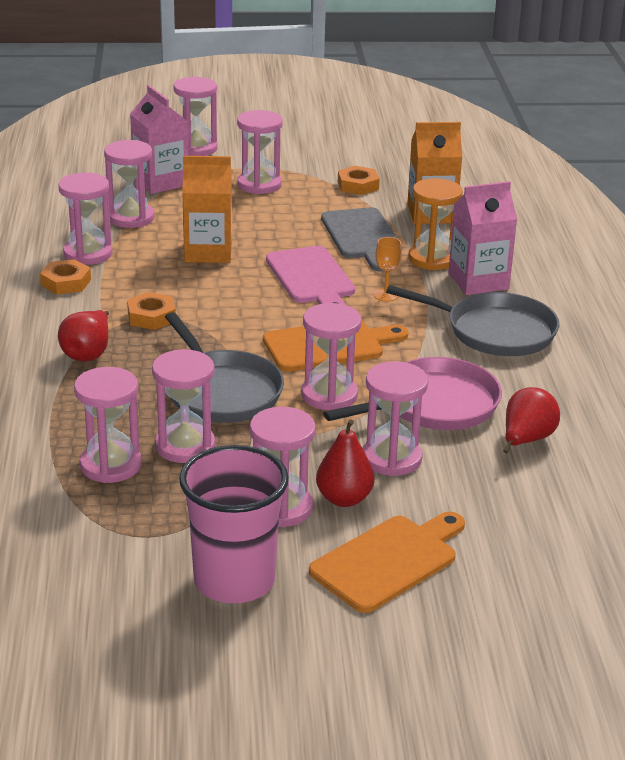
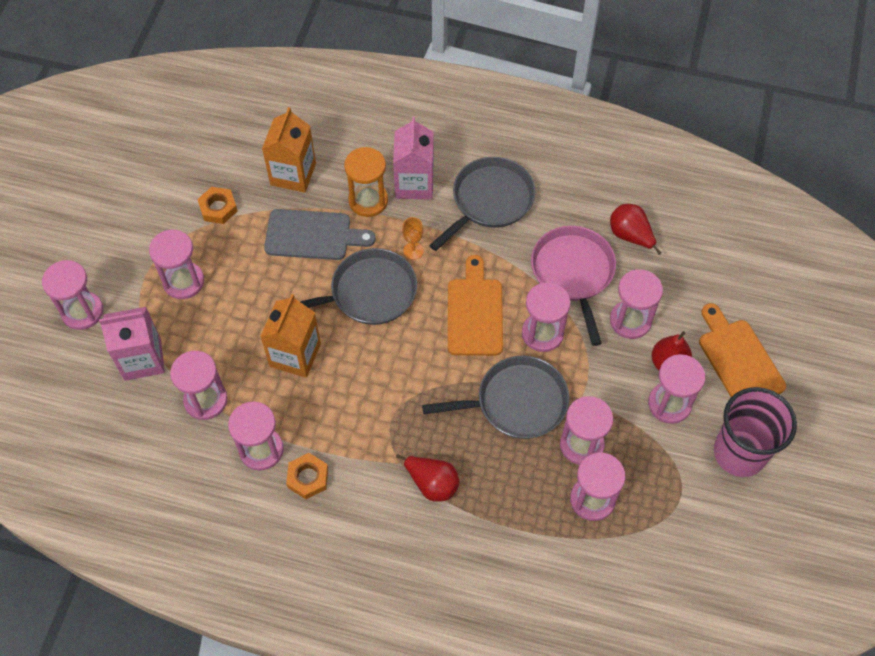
camera: 70 degrees left, 30 degrees up
(151, 316) = (389, 424): orange nut -> none
(312, 278) = (369, 292): pink cutting board -> grey pan

